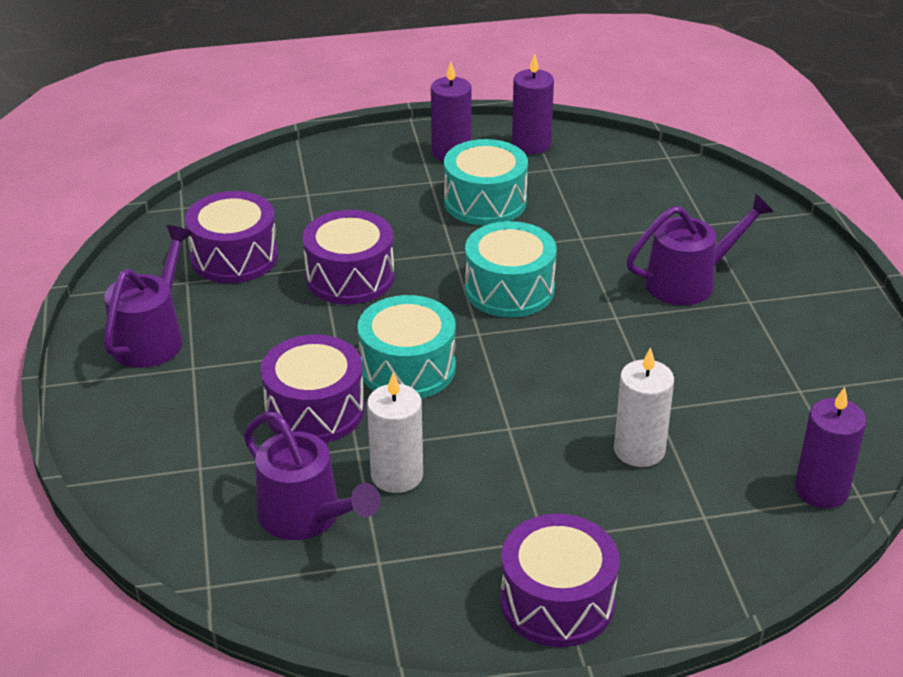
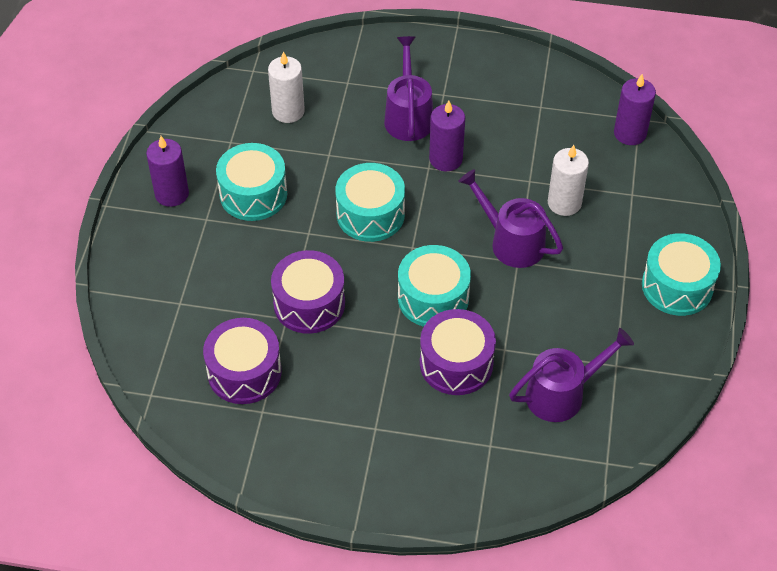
camera: 70 degrees left, 15 degrees up
(152, 337) = (325, 448): purple watering can -> purple watering can (511, 242)
(397, 475) = (540, 334): white candle -> white candle (288, 111)
(531, 144) = (189, 142): purple candle -> purple candle (445, 159)
(557, 601) = (677, 286): purple drum -> turquoise drum

